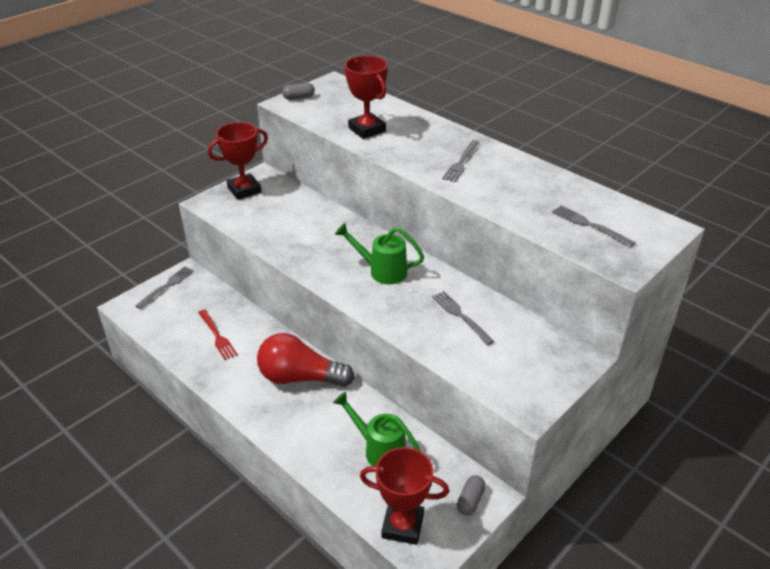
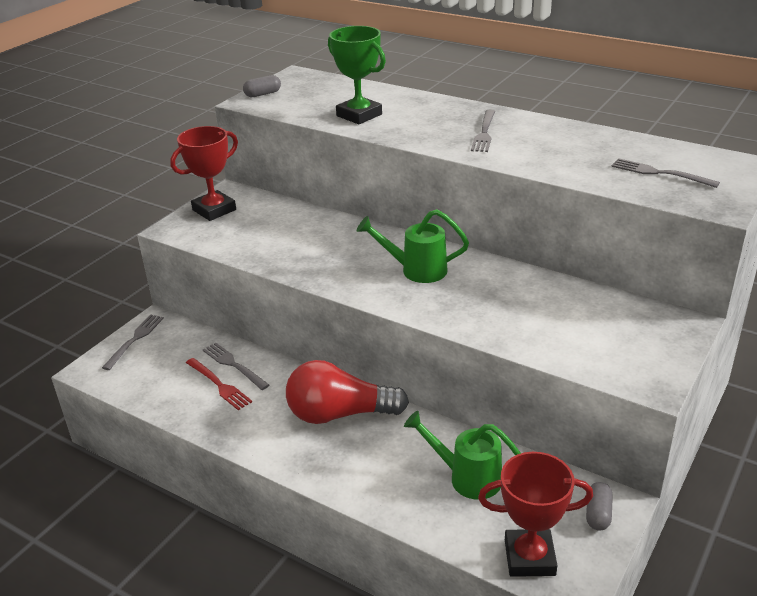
camera: 10 degrees left, 5 degrees down
(367, 130) = (359, 115): red trophy -> green trophy
(460, 316) = (528, 302): grey fork -> grey fork (233, 365)

